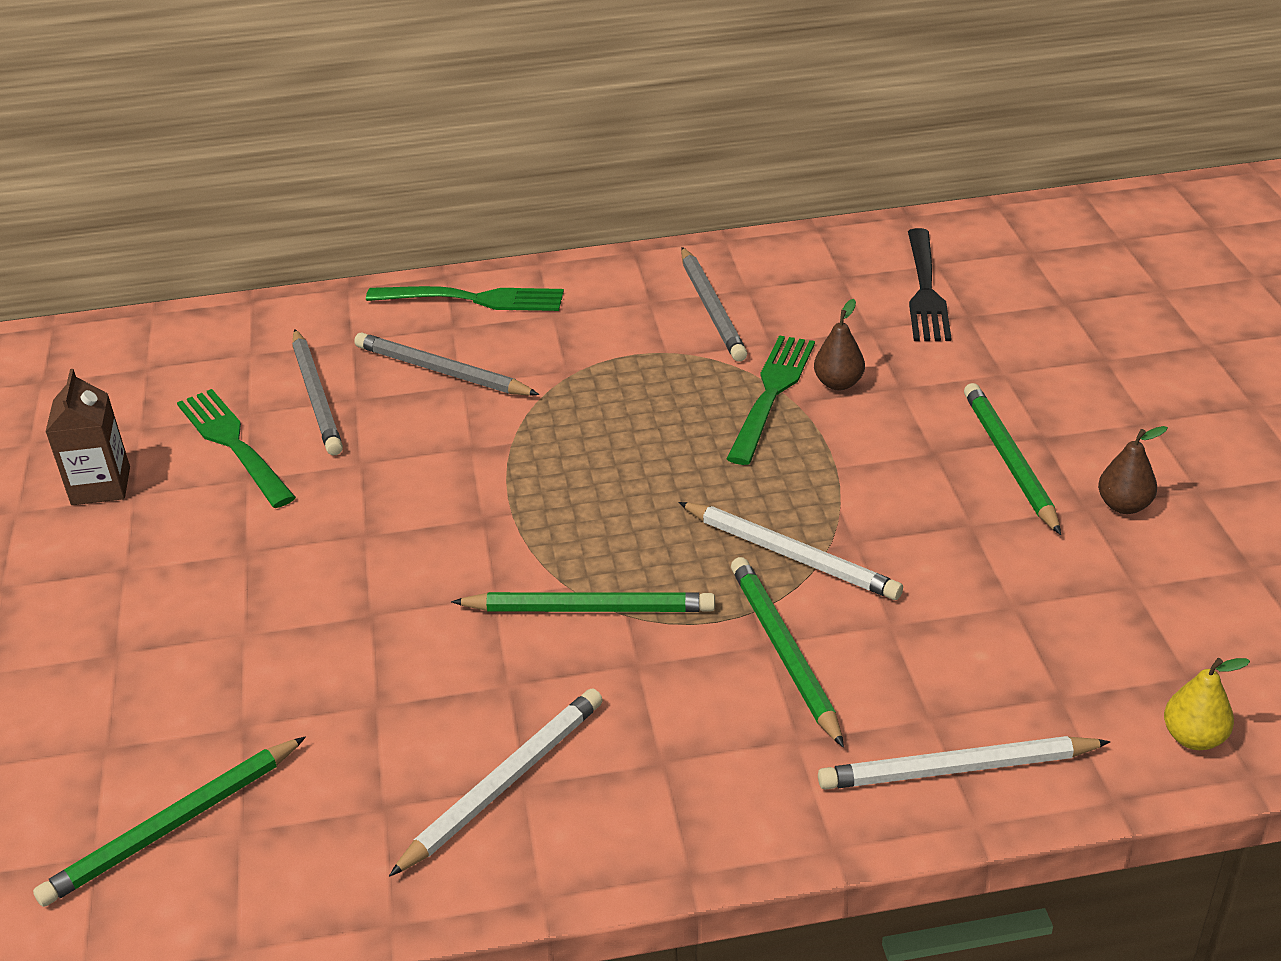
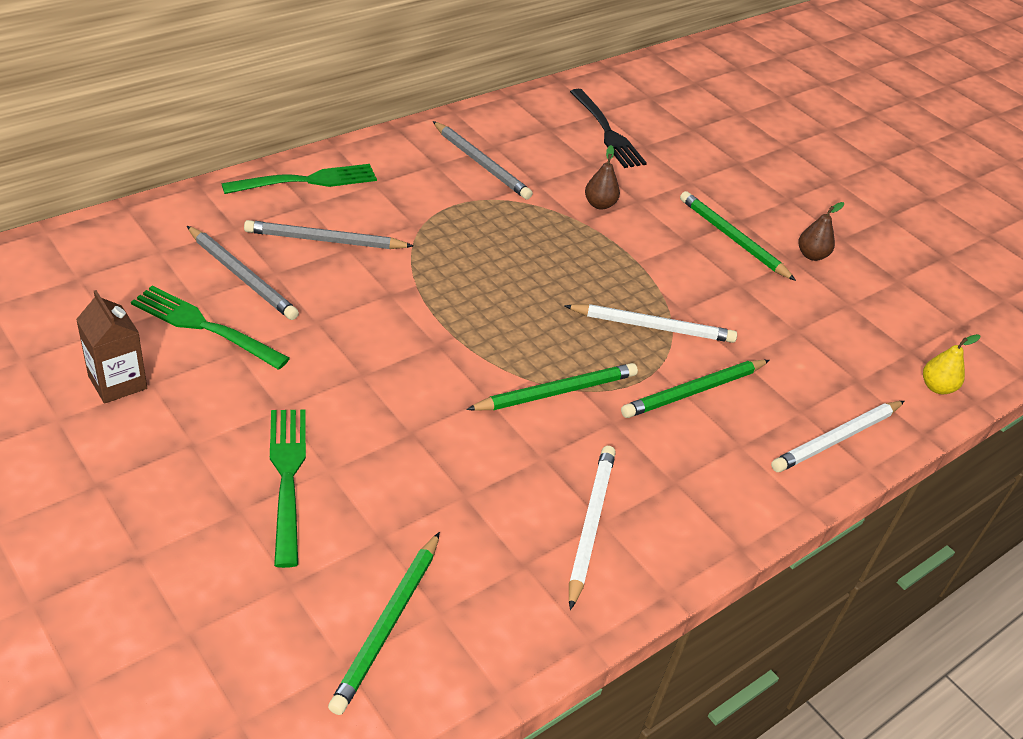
camera: 35 degrees left, 5 degrees up
(772, 393) = (563, 218): green fork -> green fork (287, 477)
(784, 652) = (694, 391): green pencil -> green pencil turned 75 degrees counterclockwise

